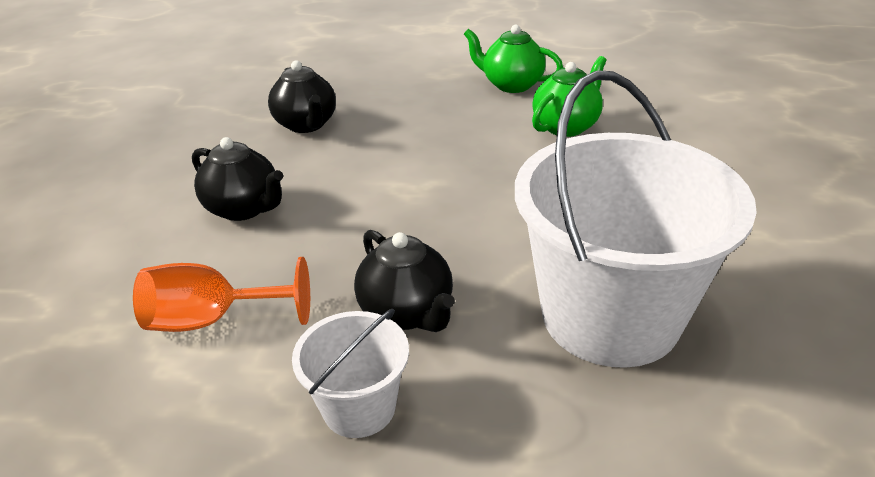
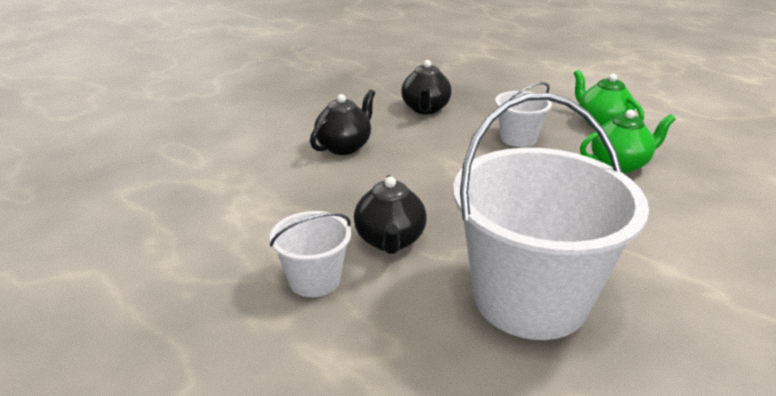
camera: 30 degrees right, 5 degrees down
(212, 320) = (276, 201): orange goblet -> none
(244, 208) = (344, 146): black teapot -> black teapot turned 120 degrees counterclockwise
(442, 129) = (518, 138): none -> white bucket

